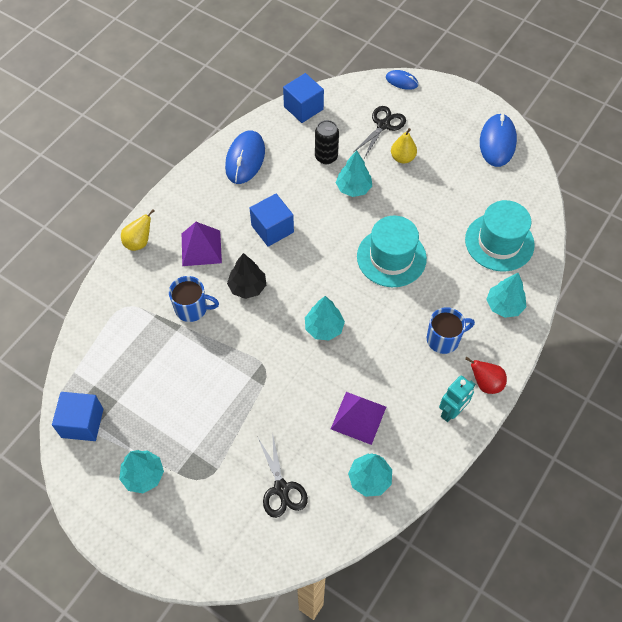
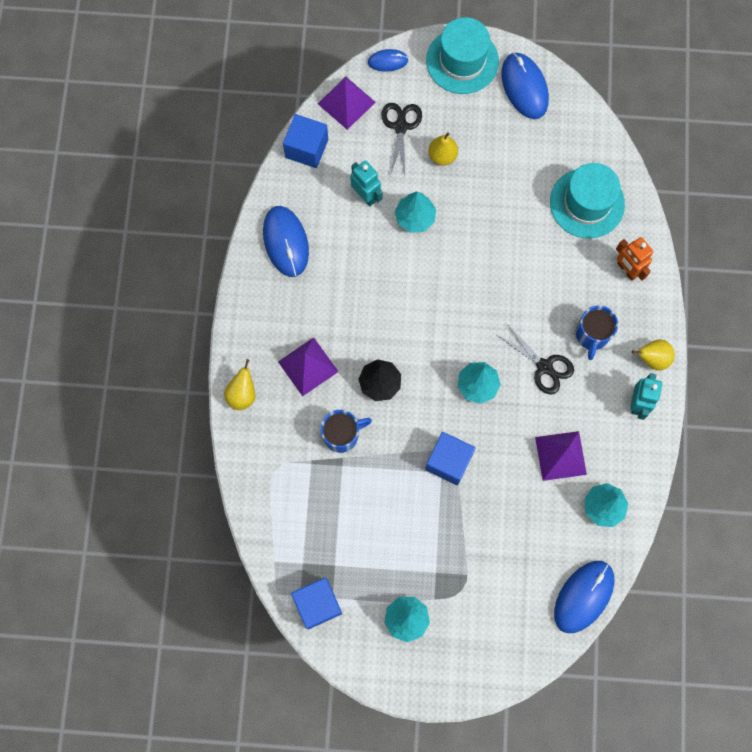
camera: 30 degrees left, 15 degrees up
(272, 229) = (364, 307): blue cube -> blue cube (448, 461)
(281, 488) = (534, 559): black scissors -> black scissors (544, 367)
(305, 544) = (583, 596): none -> blue mouse
(326, 157) = (366, 195): black can -> turquoise robot
(353, 93) = (346, 102): none -> purple pyramid
(391, 257) = (496, 275): turquoise hat -> turquoise hat (462, 61)
(444, 339) = (592, 335): blue mug -> blue mug turned 150 degrees clockwise
(485, 383) = (652, 359): red pear -> yellow pear
(504, 305) = (627, 270): turquoise tree -> orange robot

